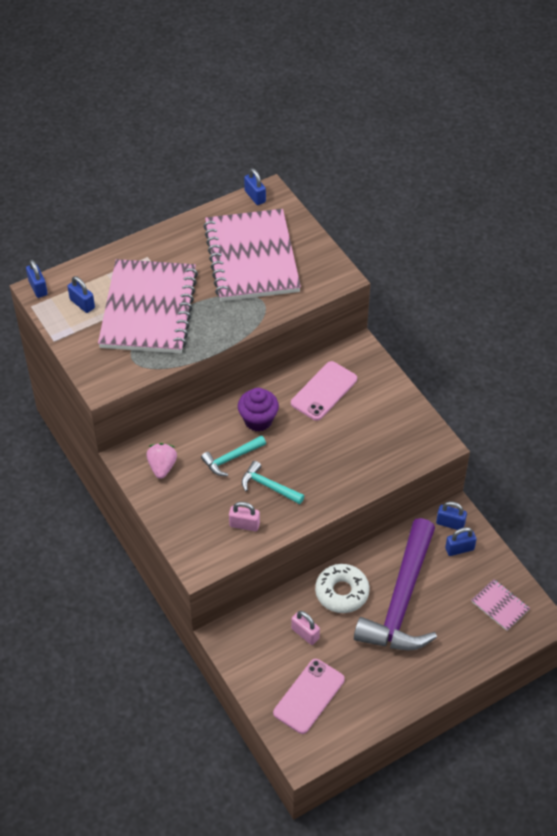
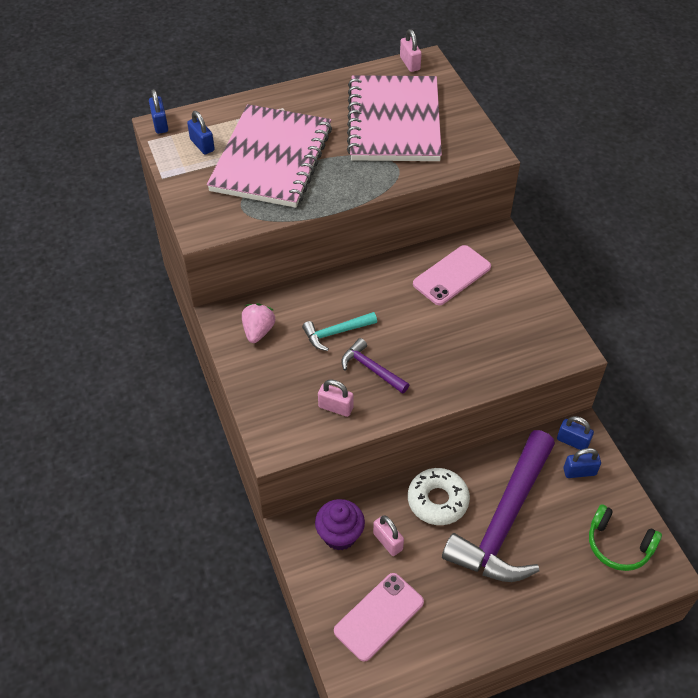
camera: 10 degrees right, 0 degrees up
(255, 196) = (410, 63): blue padlock -> pink padlock
(258, 420) = (374, 296): purple cupcake -> purple cupcake (340, 535)
(268, 486) = (371, 369): turquoise hammer -> purple hammer
(500, 606) = (618, 545): pink notebook -> green headphones

